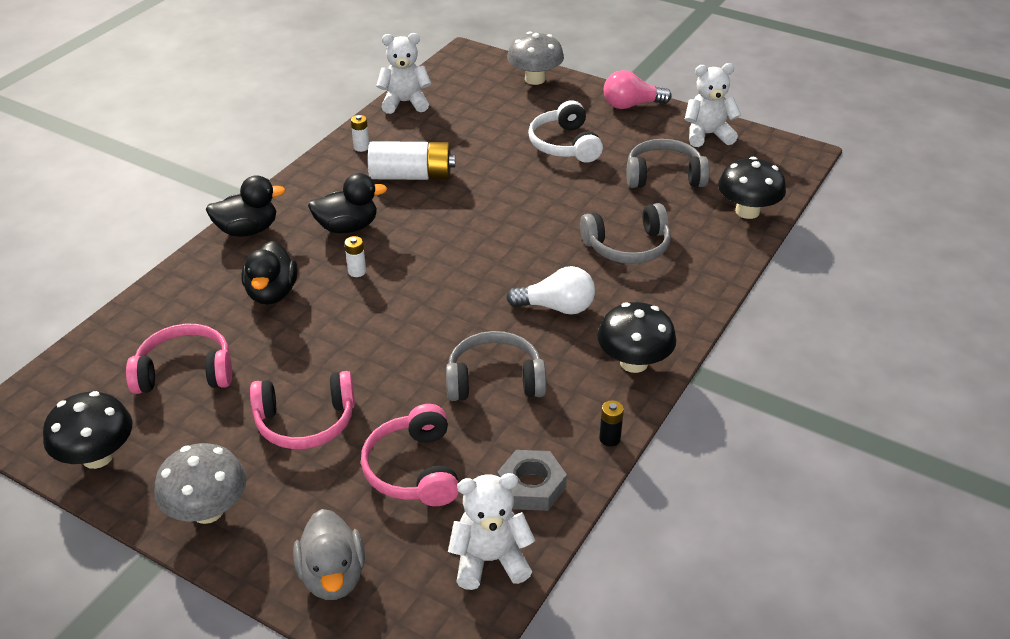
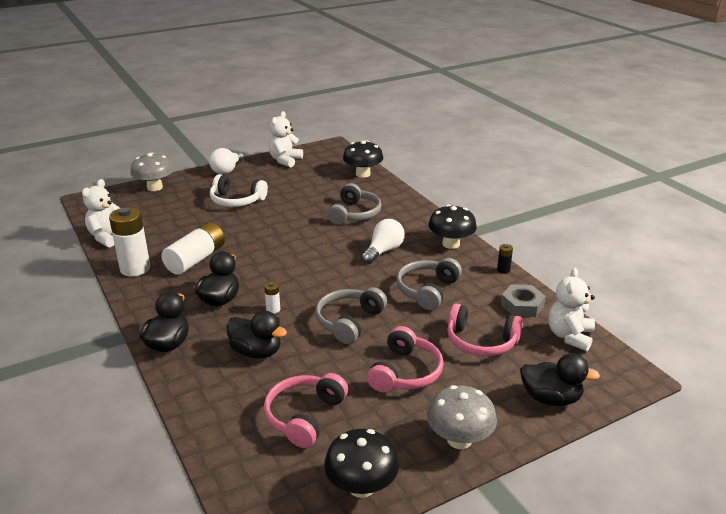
camera: 60 degrees left, 10 degrees down
(333, 576) = (551, 398): grey duck -> black duck
(361, 147) = (135, 268): white battery -> white battery, size x2.28
(631, 105) = (227, 170): pink light bulb -> white light bulb
(664, 176) = (305, 184): grey headphones -> grey headphones (349, 322)

